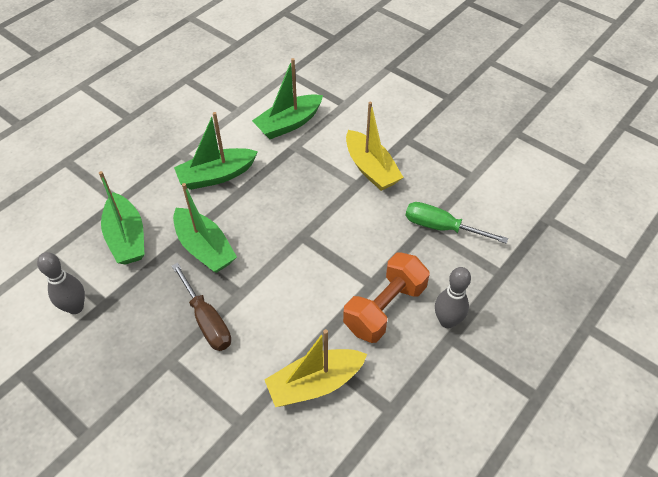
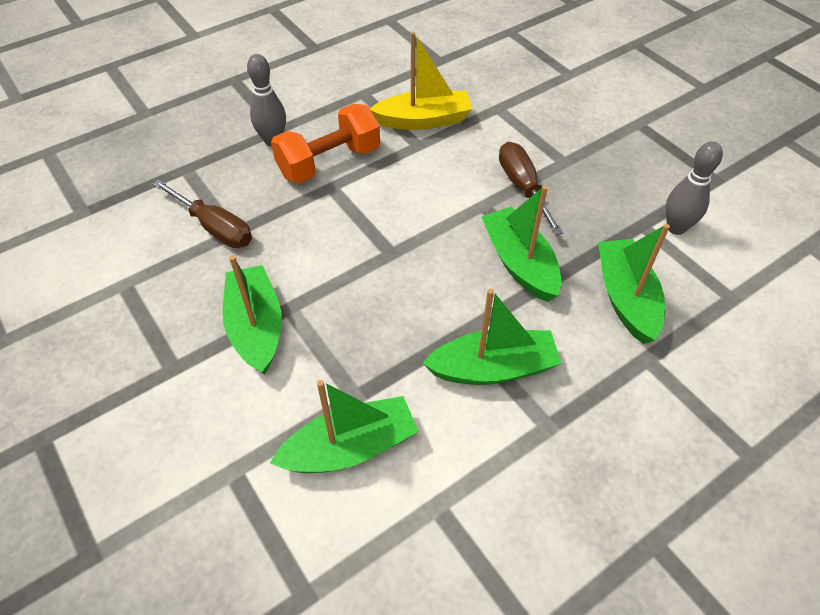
camera: 165 degrees left, 0 degrees up
(371, 169) = (256, 327): yellow boat -> green boat
(441, 227) = (215, 228): green screwdriver -> brown screwdriver

